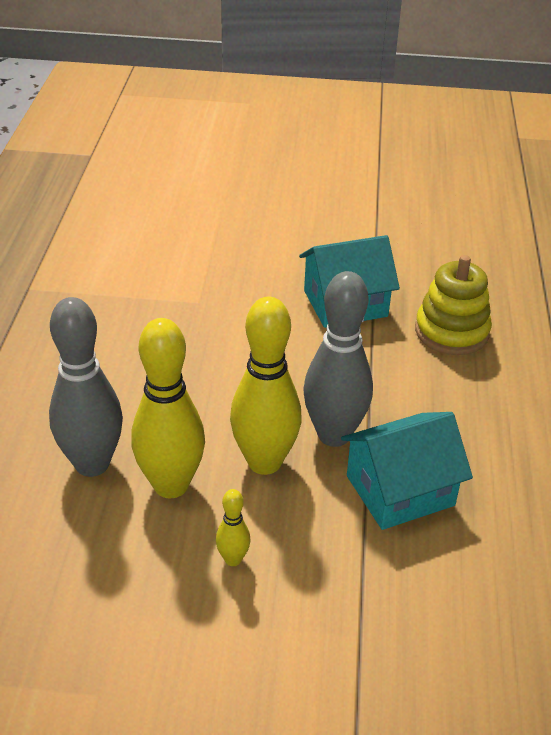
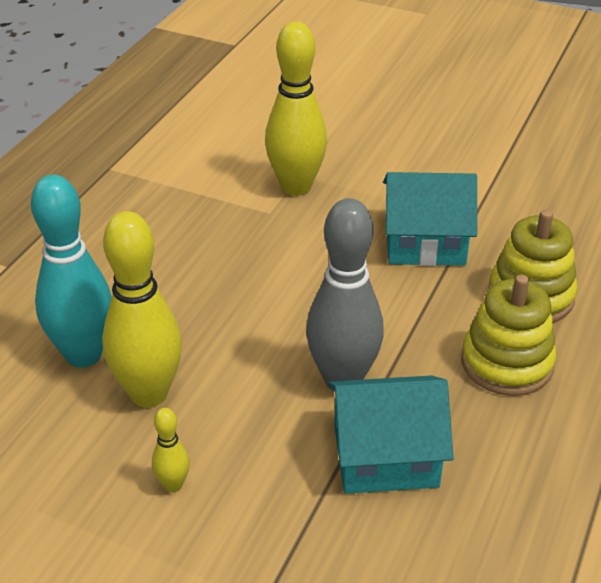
camera: 20 degrees right, 0 degrees up
(92, 464) = (83, 355): grey bowling pin -> turquoise bowling pin
(264, 462) = (255, 392): yellow bowling pin -> yellow bowling pin (296, 187)
(459, 391) = (507, 363): none -> yellow stacking toy

